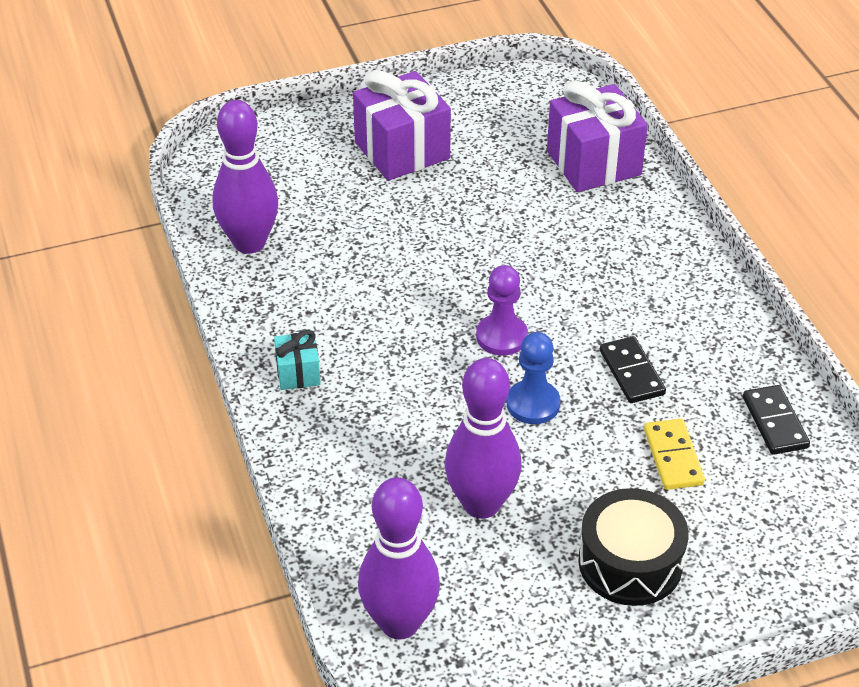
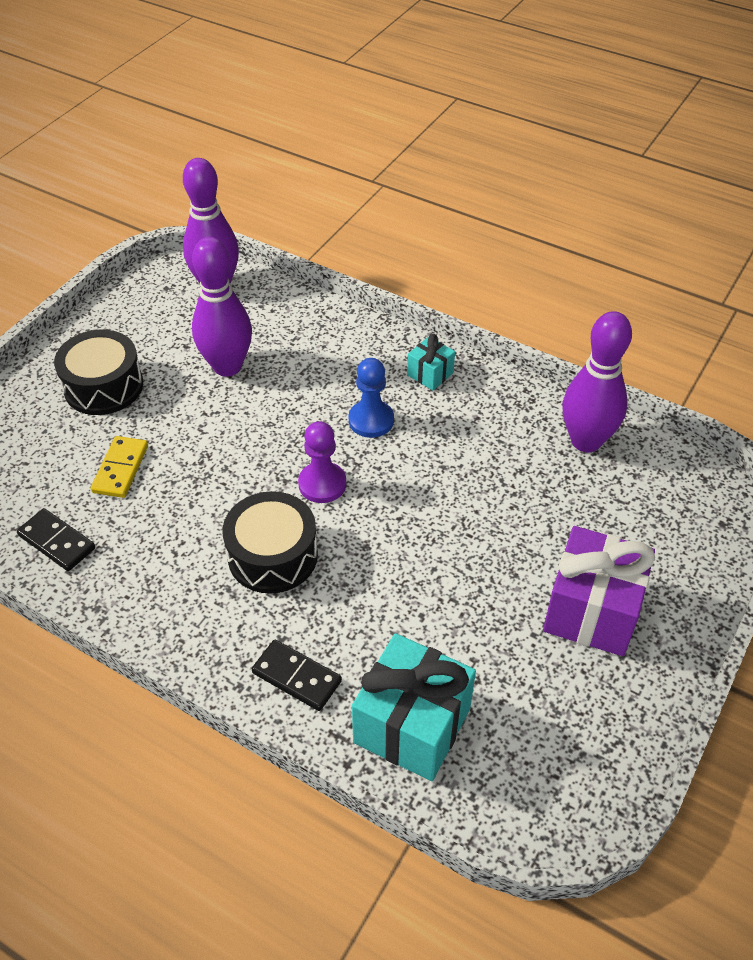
camera: 140 degrees right, 5 degrees up
(533, 404) = (252, 447): blue pawn -> blue pawn (371, 420)
(593, 163) = (412, 725): purple gift -> turquoise gift
(595, 308) = (272, 555): none -> black drum
(632, 372) = (198, 516): black domino -> black domino (296, 677)
(673, 457) = (120, 469): yellow domino -> yellow domino turned 60 degrees clockwise

